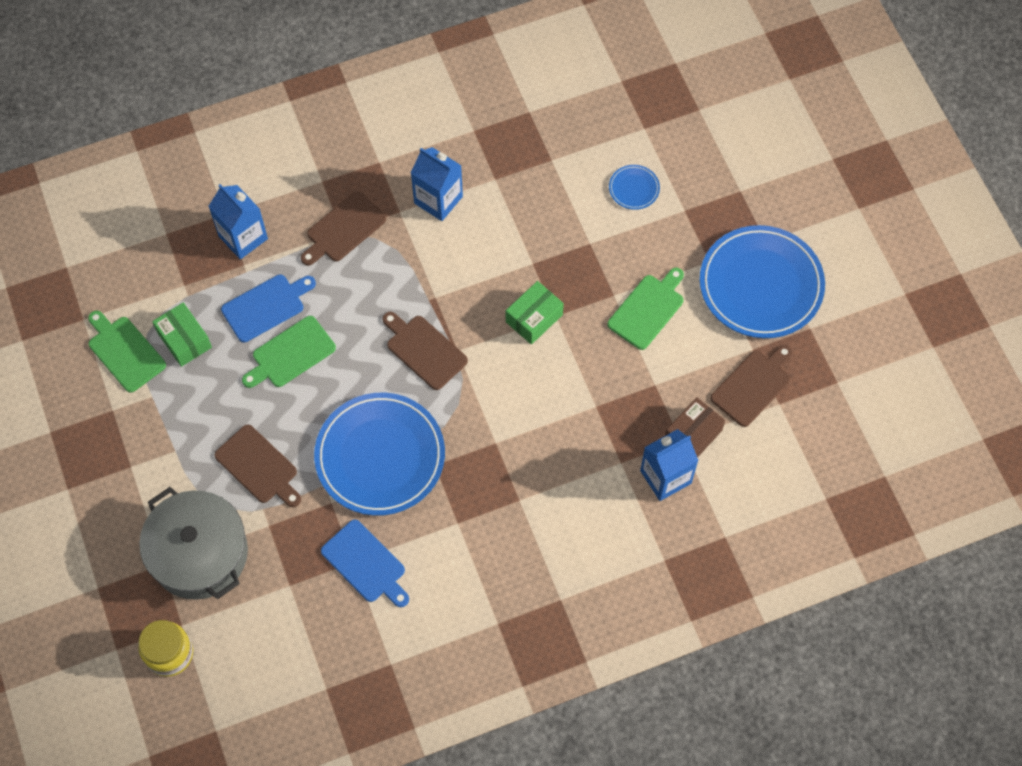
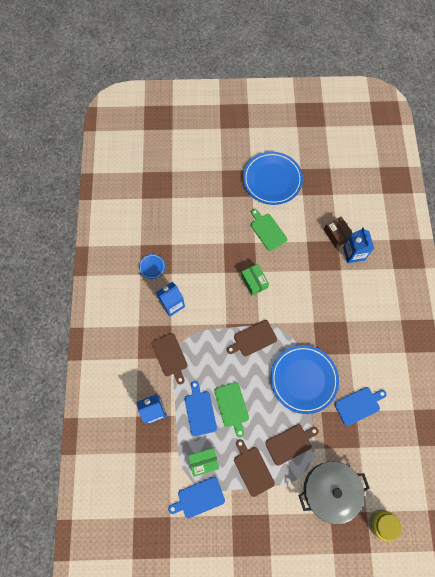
camera: 70 degrees left, 5 degrees up
(125, 351) = (198, 498): green cutting board -> blue cutting board
(634, 188) = (202, 214): blue plate -> blue plate (152, 267)
(753, 385) = (320, 201): brown cutting board -> brown cutting board (252, 469)

